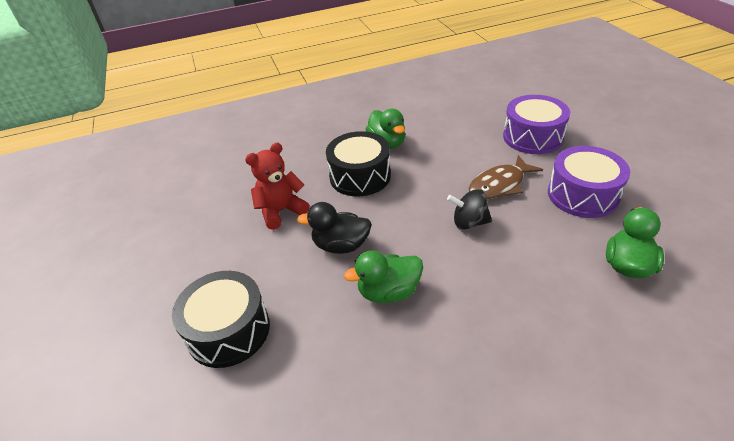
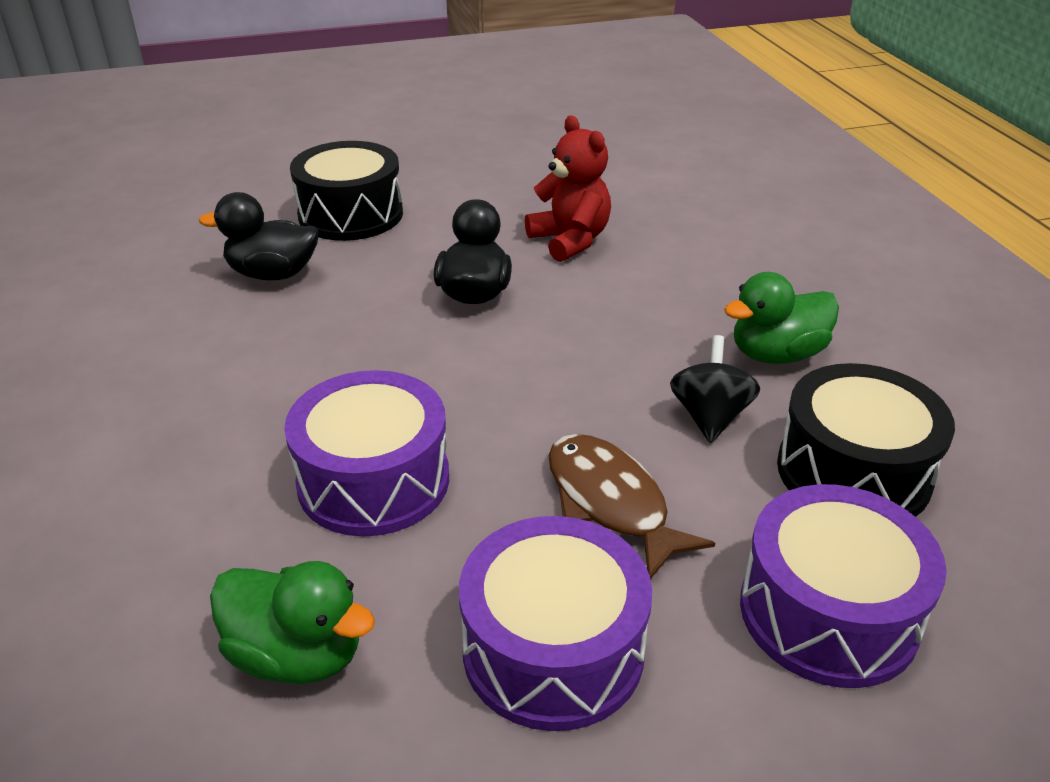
camera: 90 degrees right, 5 degrees down
(317, 361) = (273, 274): none -> black duck
(360, 176) = (658, 316): black drum -> black drum (853, 472)
(388, 292) = (360, 333): green duck -> none
(469, 222) = (495, 437): black spinning top -> black spinning top (710, 417)
(515, 261) = (373, 480): none -> purple drum

